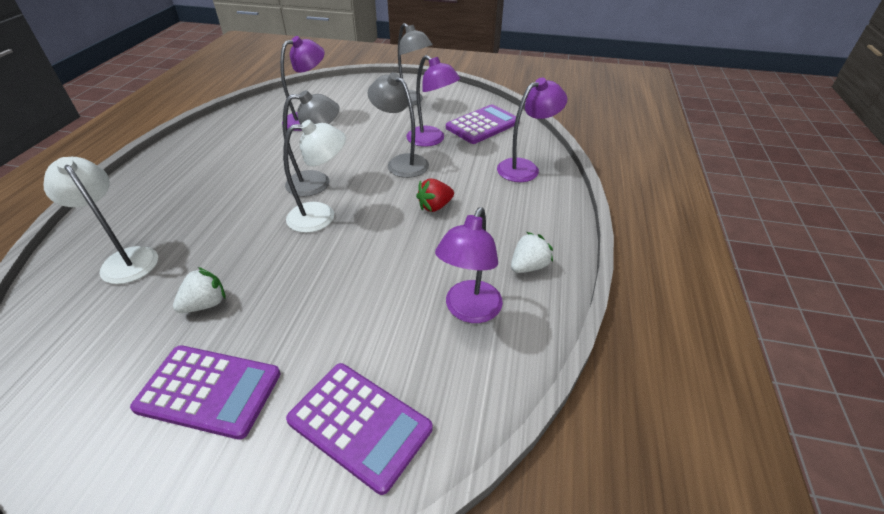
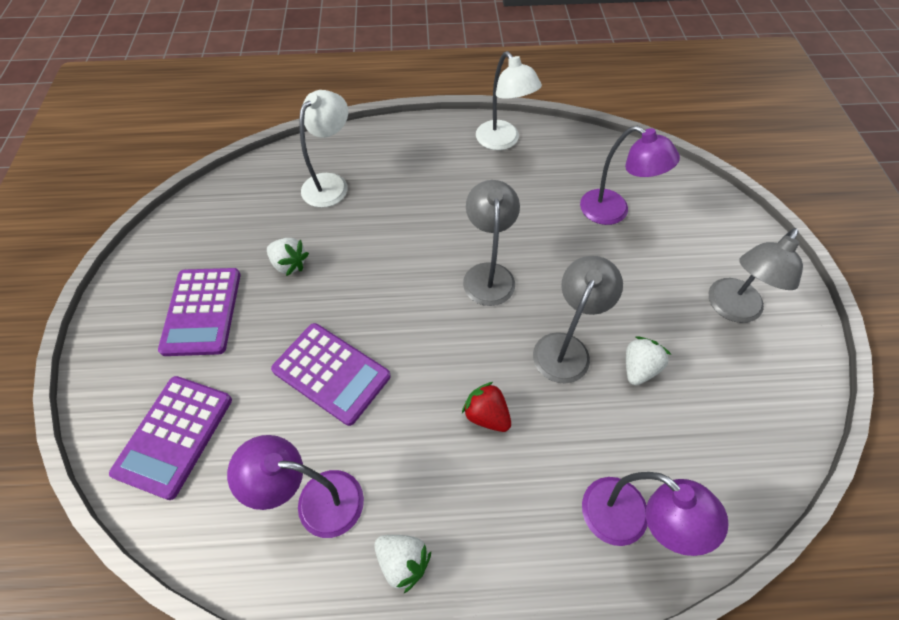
camera: 75 degrees right, 15 degrees up
(317, 182) = (488, 274): grey lamp -> grey lamp turned 150 degrees counterclockwise
(321, 216) = (431, 301): white lamp -> white lamp (502, 141)
(431, 140) = (638, 368): purple lamp -> white strawberry
(482, 125) = (720, 430): purple calculator -> purple calculator (331, 373)

